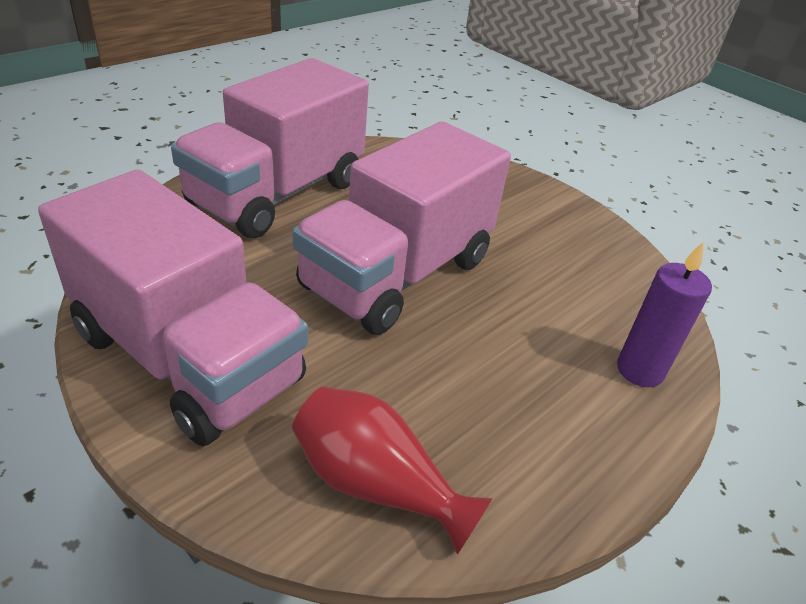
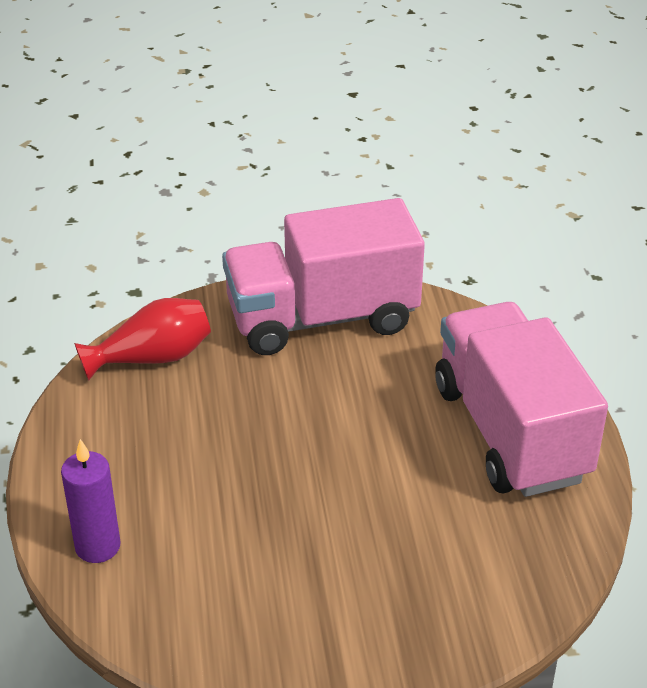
camera: 130 degrees right, 0 degrees up
(397, 274) = (328, 459): pink truck -> none

